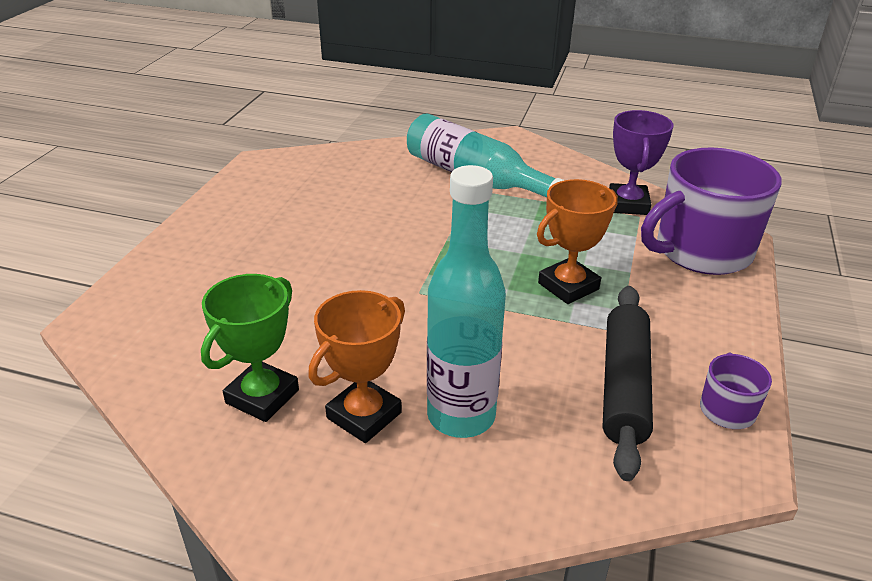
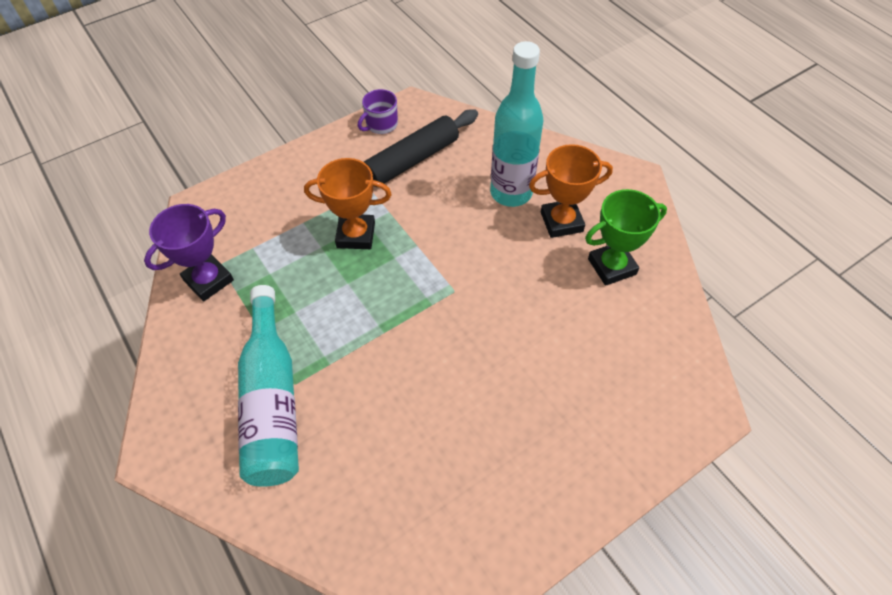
camera: 140 degrees left, 20 degrees up
(701, 251) = (236, 209): purple mug -> none

